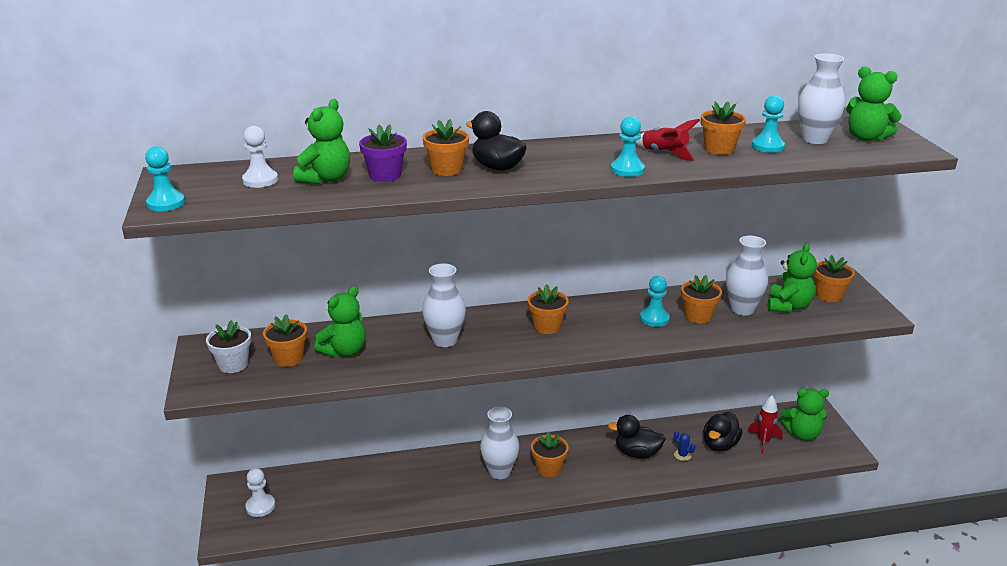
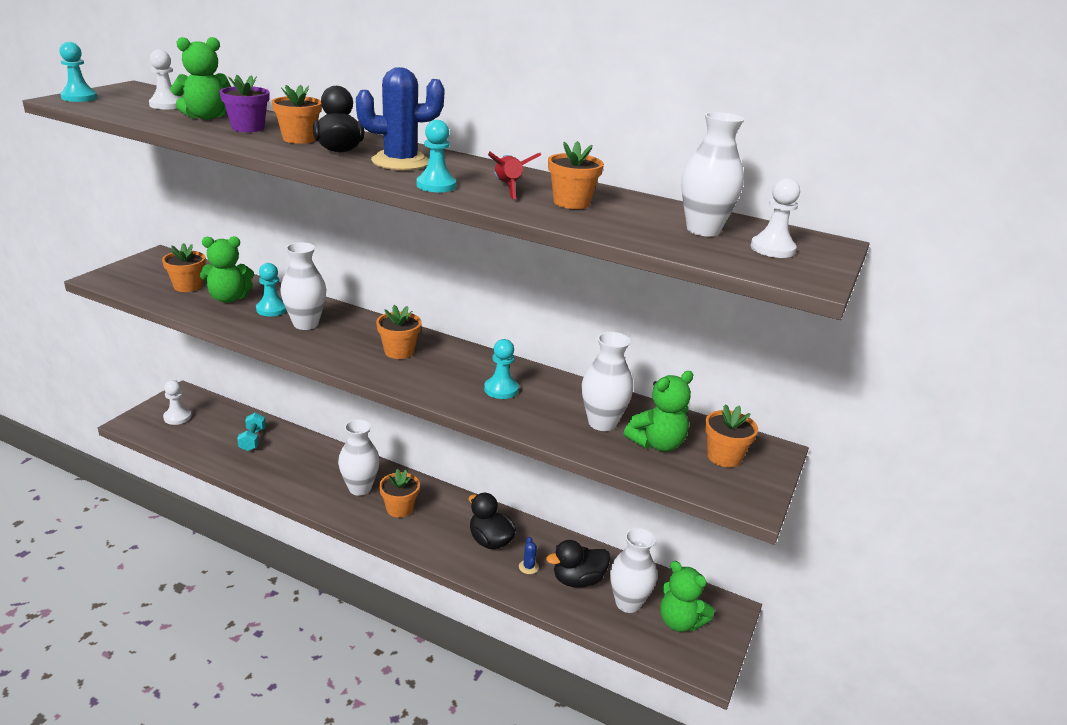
camera: 35 degrees right, 0 degrees up
(233, 364) = (151, 274): white flower pot -> none
(358, 486) = (252, 440): none -> turquoise dumbbell
(558, 160) = (400, 162): none -> blue cactus
(698, 316) = (546, 407): orange flower pot -> none
(763, 441) = (628, 603): red rocket -> white vase
(767, 146) = (630, 217): turquoise pawn -> turquoise pawn (272, 309)
(866, 137) = (772, 249): green teddy bear -> white pawn

